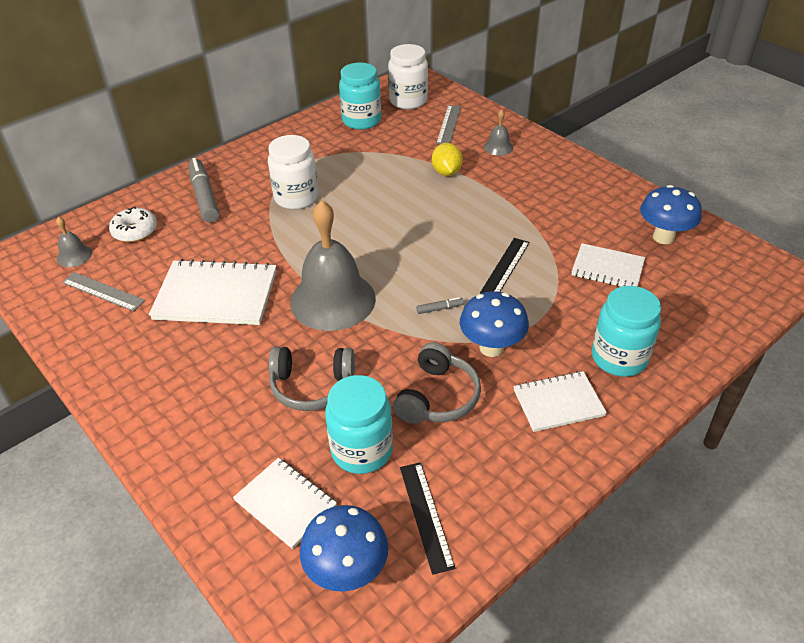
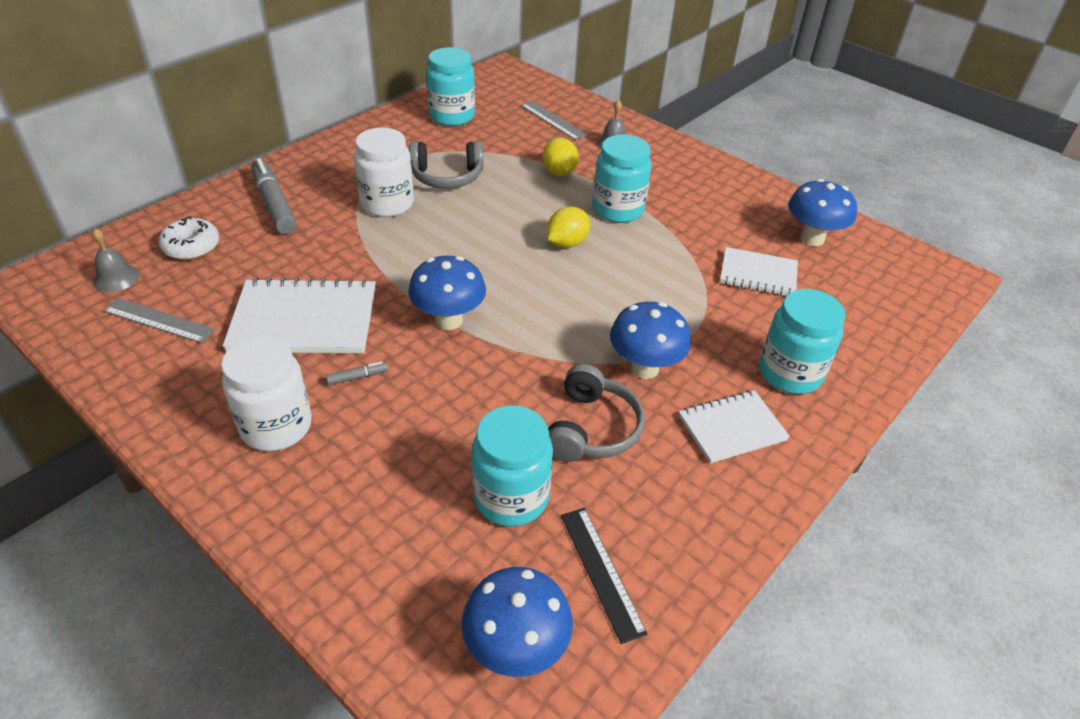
camera: 10 degrees left, 0 degrees up
(285, 503) = (426, 569): white notebook -> none
(312, 386) = (438, 423): grey headphones -> grey headphones (447, 176)
(333, 300) = (448, 320): grey bell -> blue mushroom
(408, 101) = (502, 94): white jar -> white jar (276, 426)
(440, 308) = (577, 326): grey marker -> grey marker (357, 377)
(443, 236) = (567, 243): none -> yellow lemon
(448, 125) = (553, 120): grey ruler -> grey ruler turned 45 degrees counterclockwise
(492, 207) = (618, 210): none -> turquoise jar
(505, 267) = (644, 276): black ruler -> none

